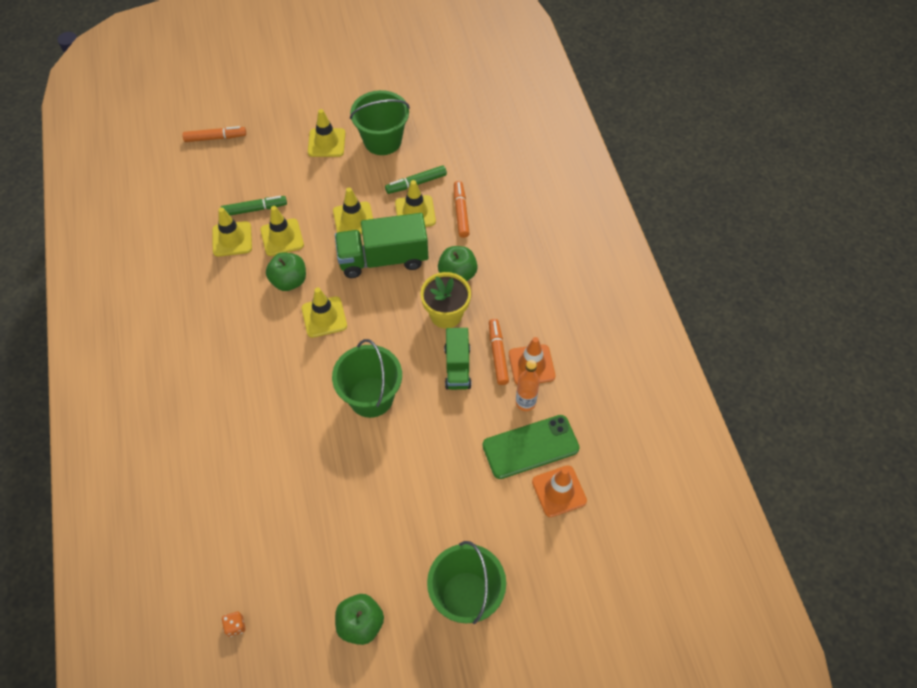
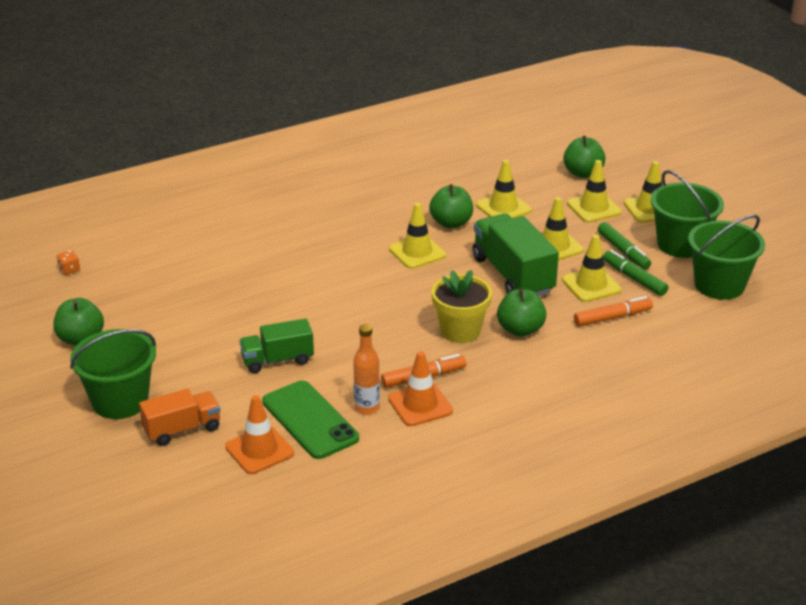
camera: 75 degrees right, 25 degrees down
(215, 138) = (607, 144): orange marker -> none
(232, 239) = (484, 180): yellow traffic cone -> yellow traffic cone (594, 208)
(253, 168) = (583, 173): none -> green apple
(254, 209) = (530, 185): green marker -> green marker (623, 251)
(371, 397) = (332, 299): green bucket -> green bucket (719, 285)
(457, 367) = (393, 350): green truck -> green truck (277, 360)
(518, 548) = (182, 429): none -> orange truck

